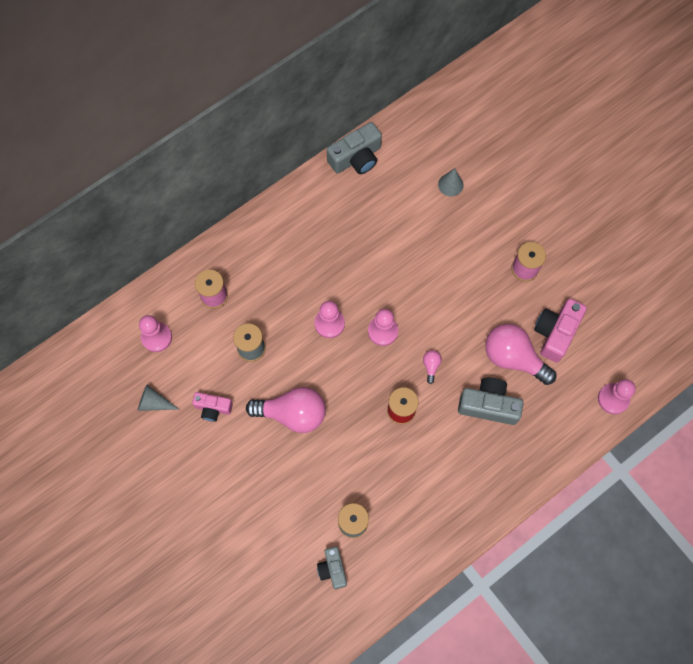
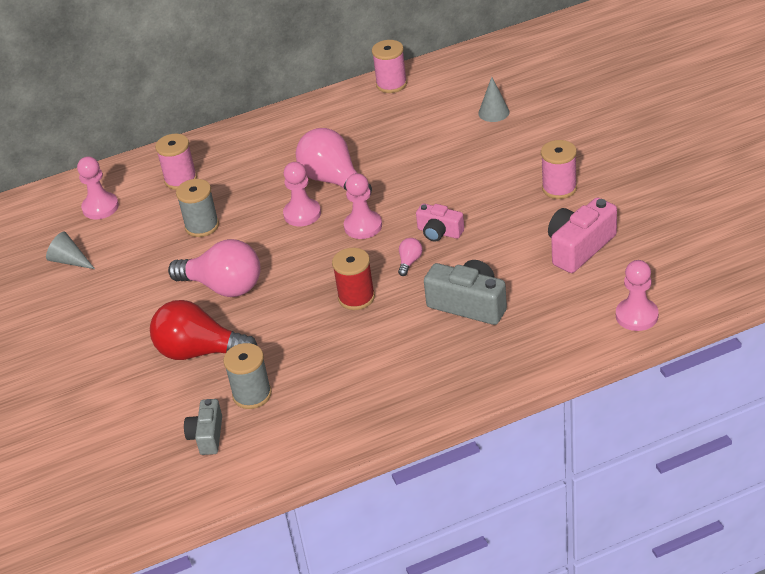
camera: 20 degrees right, 30 degrees down
(213, 408) = (133, 272): pink camera -> pink camera (439, 232)
(297, 486) = (199, 352): none -> red light bulb
(356, 158) = (391, 84): grey camera -> pink spool
(513, 358) = (517, 265): pink light bulb -> pink light bulb (333, 180)

